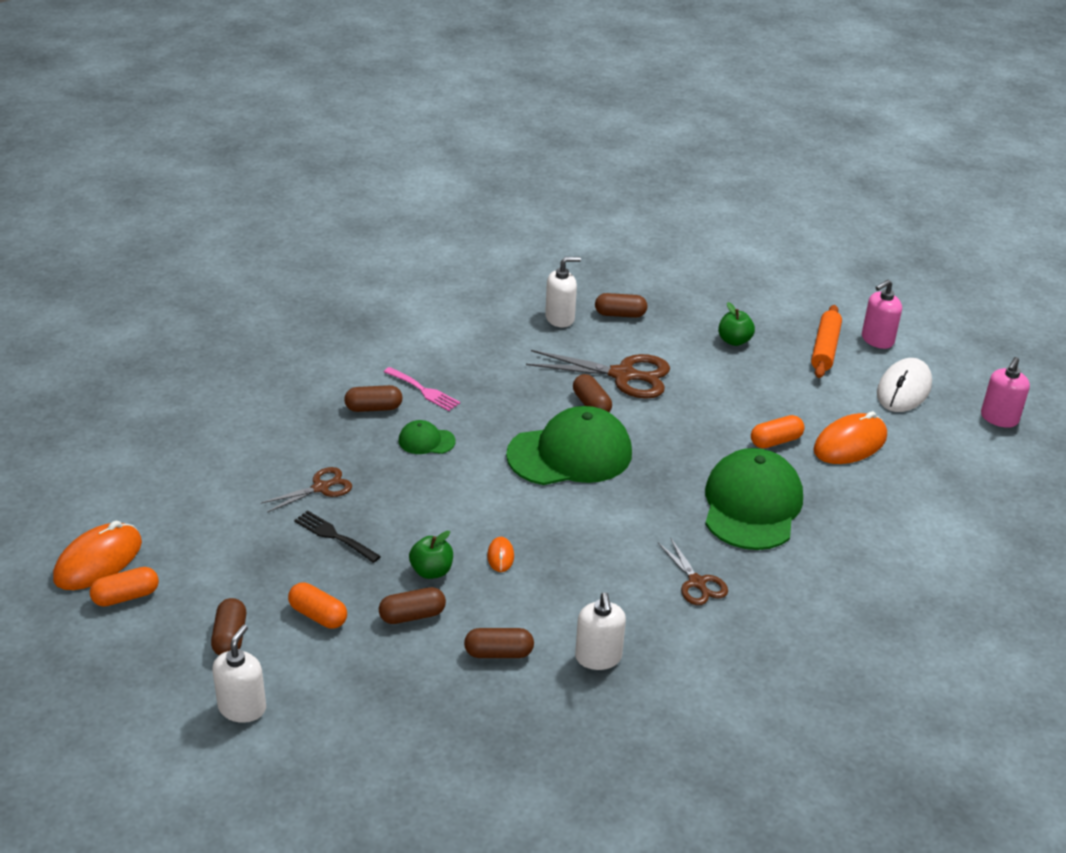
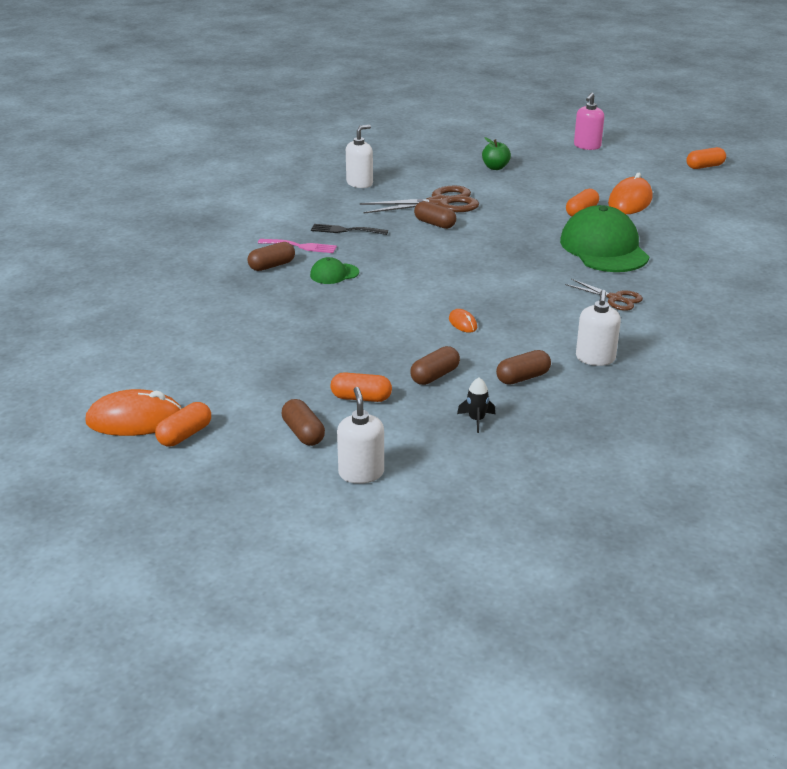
camera: 25 degrees left, 5 degrees down
(98, 561) = (135, 420): orange mouse -> orange mouse turned 75 degrees clockwise
(321, 488) = (280, 322): brown scissors -> none
(334, 536) = (321, 347): black fork -> black fork (345, 230)
(405, 688) = (476, 420): none -> black rocket
(431, 571) = (421, 346): green apple -> none
(570, 454) = (449, 254): green cap -> none
(598, 657) = (595, 358): white soap dispenser -> white soap dispenser turned 45 degrees clockwise
(620, 314) = (401, 171): brown capsule -> none
(825, 349) = (559, 158): orange rolling pin -> none
(903, 389) = (631, 166): white mouse -> none
(999, 418) = (704, 166): pink soap dispenser -> orange capsule

